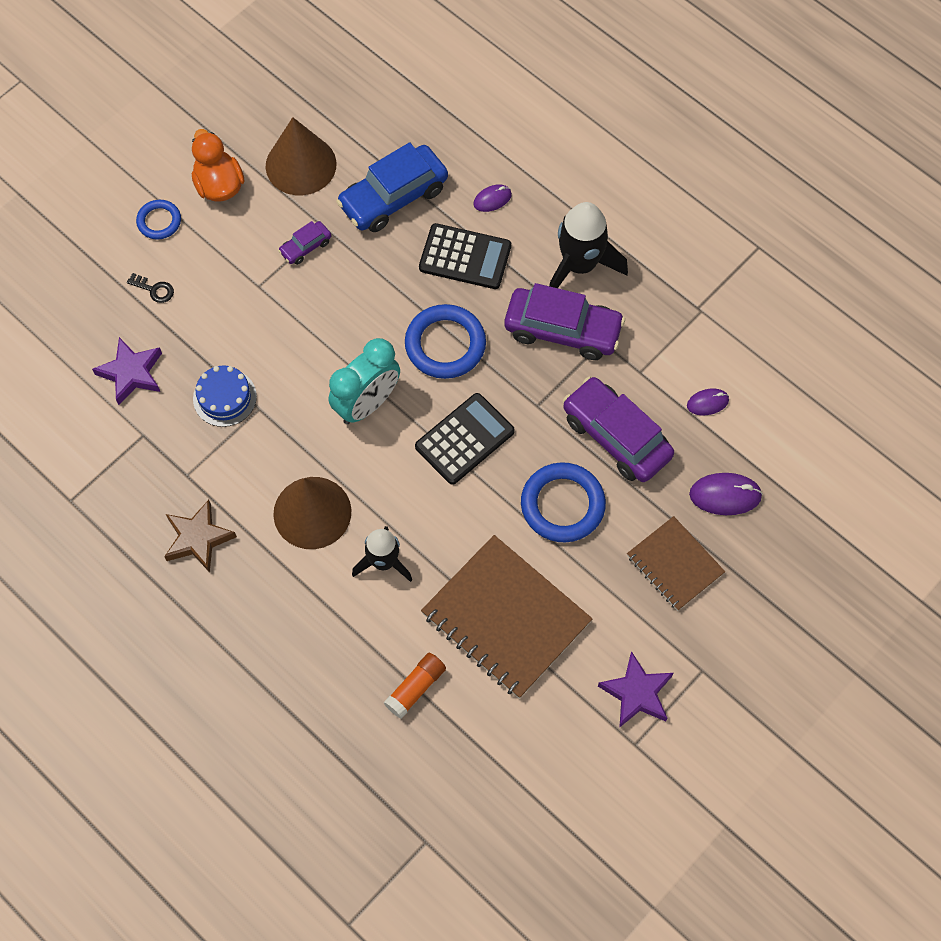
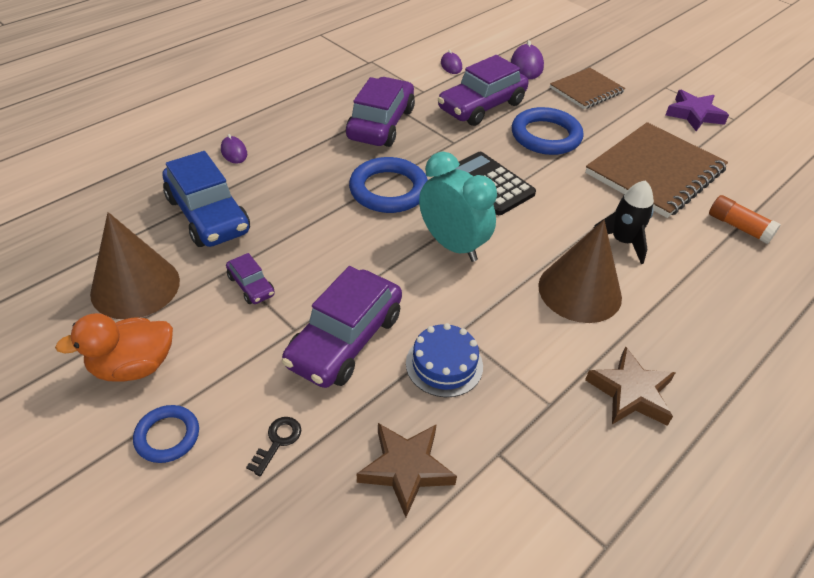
camera: 90 degrees left, 20 degrees down
(131, 373) = (406, 469): purple star -> brown star
(248, 323) = (345, 340): none -> purple car
(465, 257) = (294, 172): black calculator -> none
(579, 265) = (318, 111): black rocket -> none

